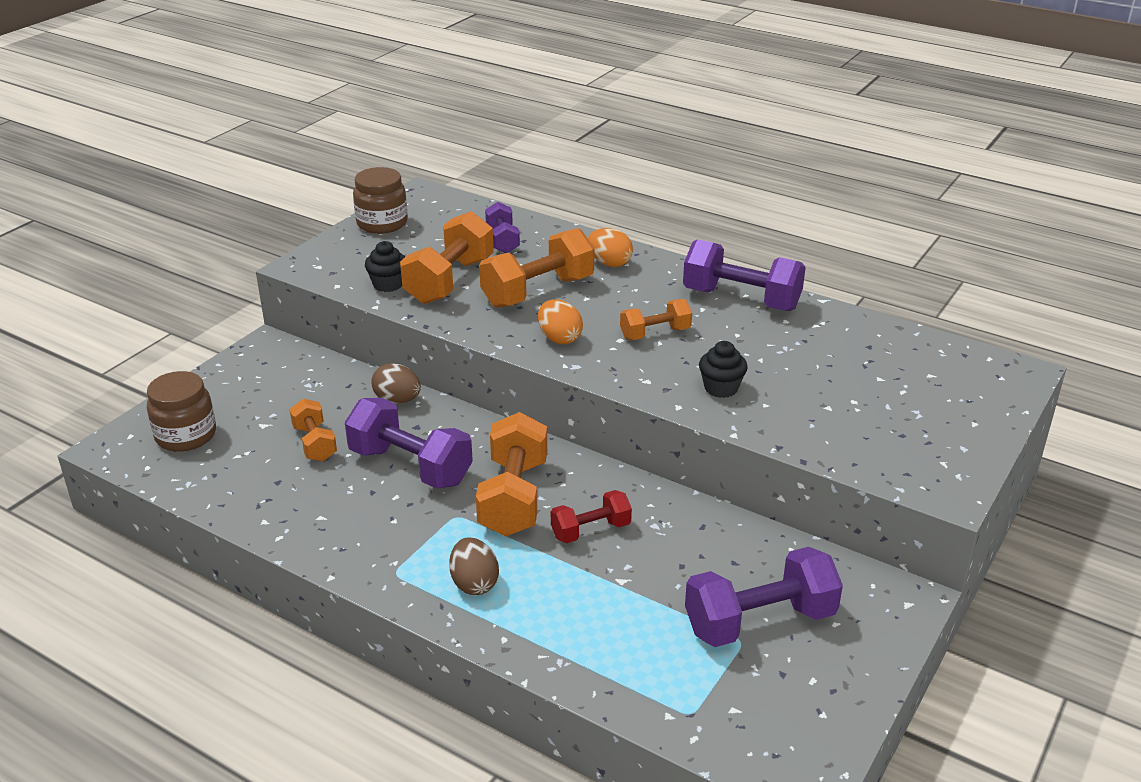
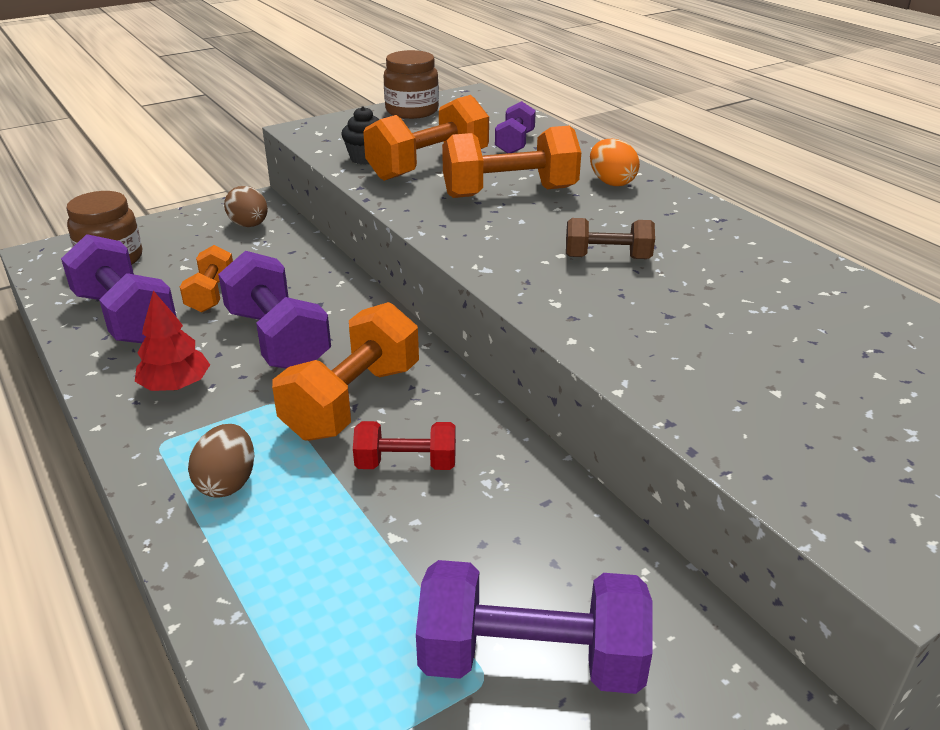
camera: 25 degrees right, 0 degrees up
(362, 527) = (176, 385): none -> red tree
(397, 400) = (323, 275): brown egg -> brown egg (249, 225)
(559, 338) = (493, 239): orange egg -> none
(655, 333) = (607, 257): orange dumbbell -> brown dumbbell
(721, 388) = (643, 333): black cupcake -> none
(741, 299) = (742, 245): purple dumbbell -> purple dumbbell (125, 318)

